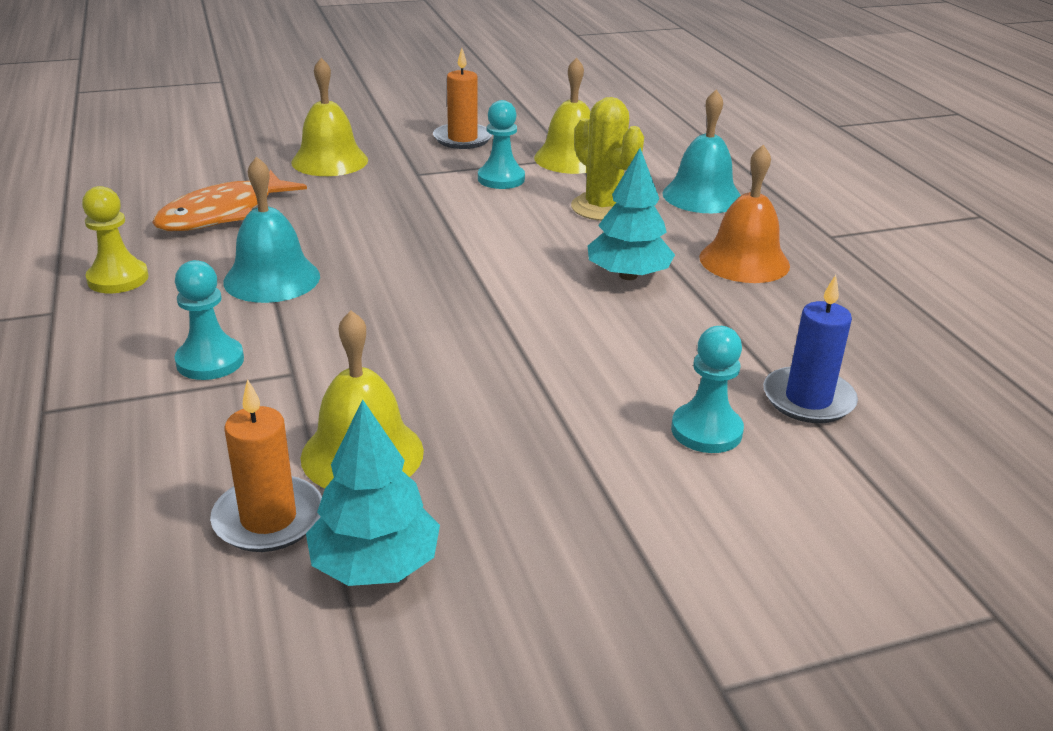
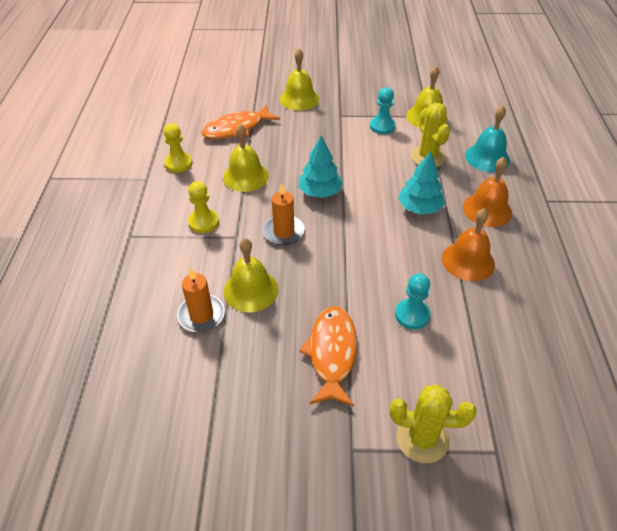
camera: 20 degrees right, 15 degrees up
(210, 361) = (203, 222): turquoise pawn -> yellow pawn
(272, 279) = (245, 176): turquoise bell -> yellow bell
(375, 565) = (236, 350): turquoise tree -> turquoise tree (320, 192)
(462, 139) = (374, 92): orange candle -> orange candle (284, 232)
(586, 525) = (332, 353): none -> orange fish
(756, 334) = (468, 261): none -> orange bell
(808, 399) = (473, 308): blue candle -> none
(847, 629) = (422, 438): none -> yellow cactus

